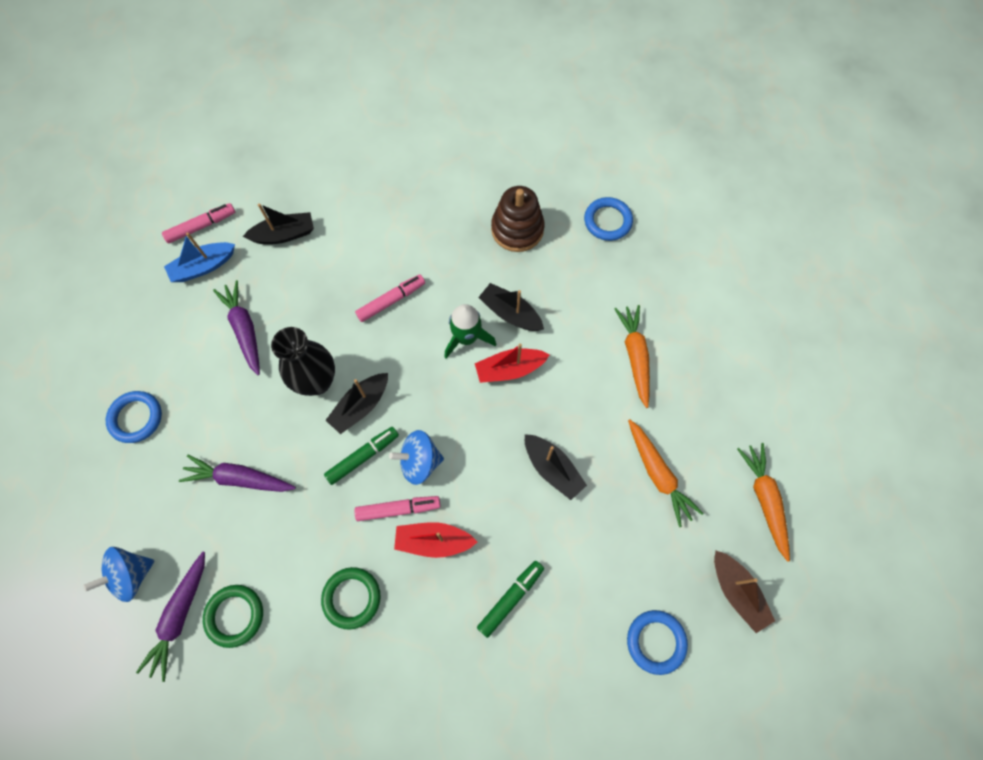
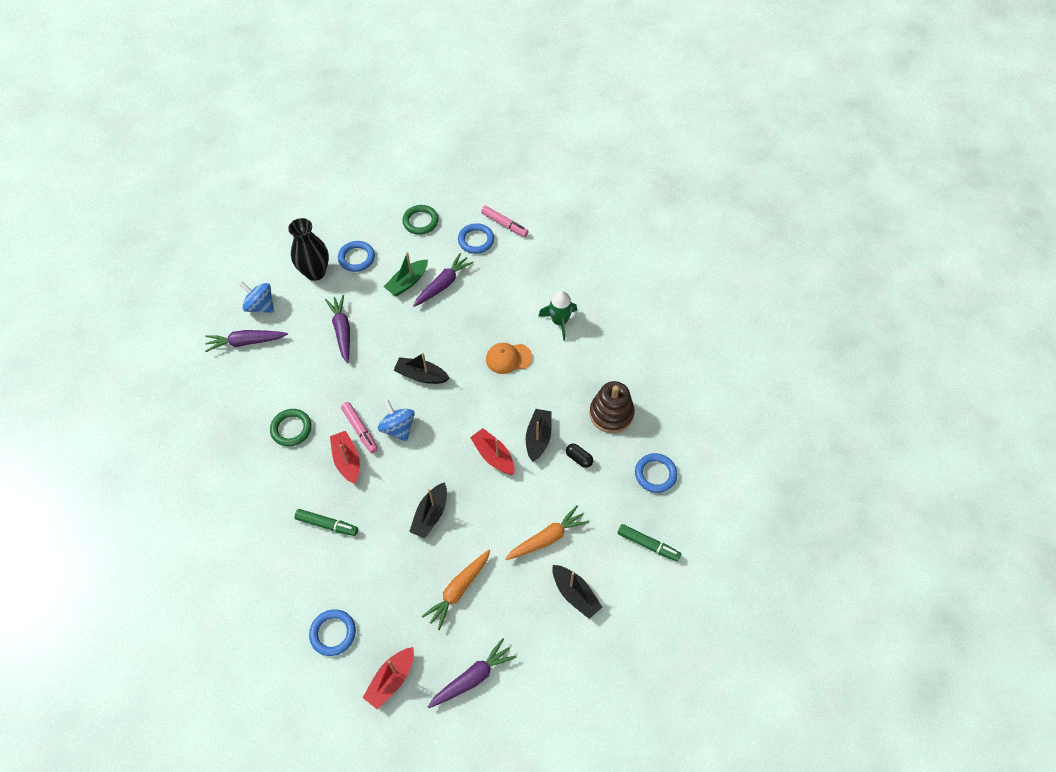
camera: 65 degrees right, 10 degrees down
(203, 267) = (476, 240): blue boat -> blue ring
(215, 369) = (407, 282): none -> green boat
(235, 615) = (257, 370): green ring -> green ring (420, 221)
(284, 234) = (524, 272): black boat -> black boat (575, 594)
(317, 381) = (427, 342): black vase -> black vase (315, 272)
(363, 457) = (387, 393): green marker -> green marker (648, 545)
(391, 301) = (508, 358): pink marker -> orange cap
(466, 338) = (504, 417): green rocket -> green rocket (559, 321)
(555, 284) = (579, 458): none -> black capsule
(736, 592) = (391, 680): brown boat -> red boat
(764, 500) = (473, 677): orange carrot -> purple carrot

